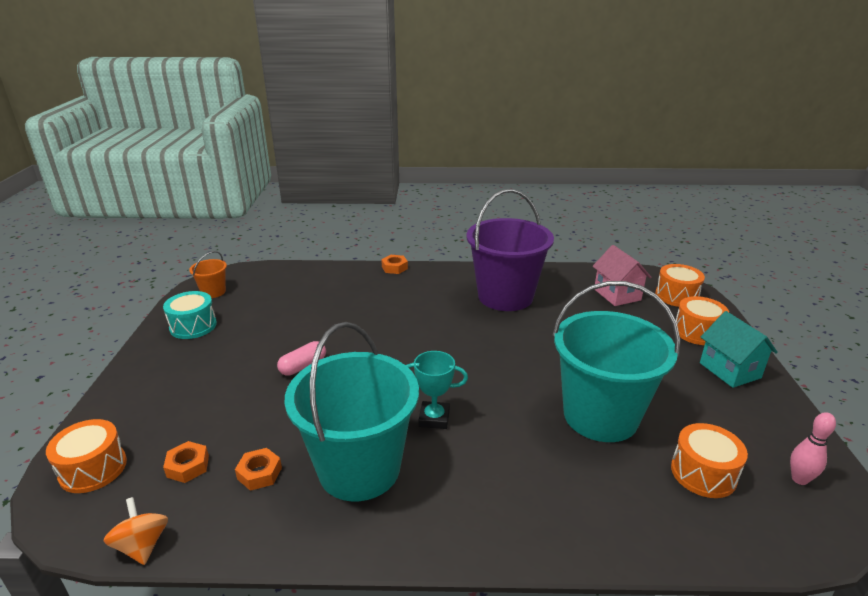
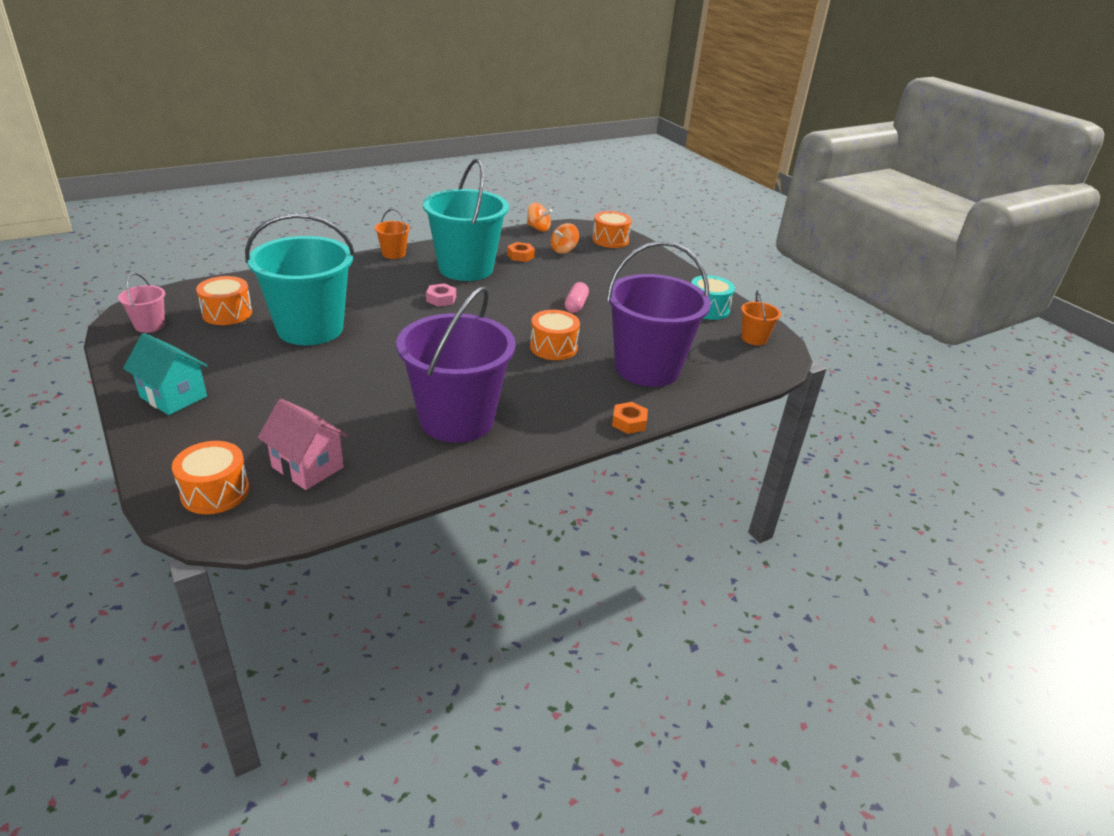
camera: 145 degrees right, 5 degrees up
(188, 466) = (564, 250): orange nut -> orange spinning top
(332, 293) = (647, 368): none -> purple bucket
(434, 418) = (441, 299): turquoise trophy -> pink nut
(437, 547) = (393, 254): none -> orange bucket
(697, 332) = (198, 436): orange drum -> orange drum (553, 347)
(799, 479) = (149, 325): pink bowling pin -> pink bucket

